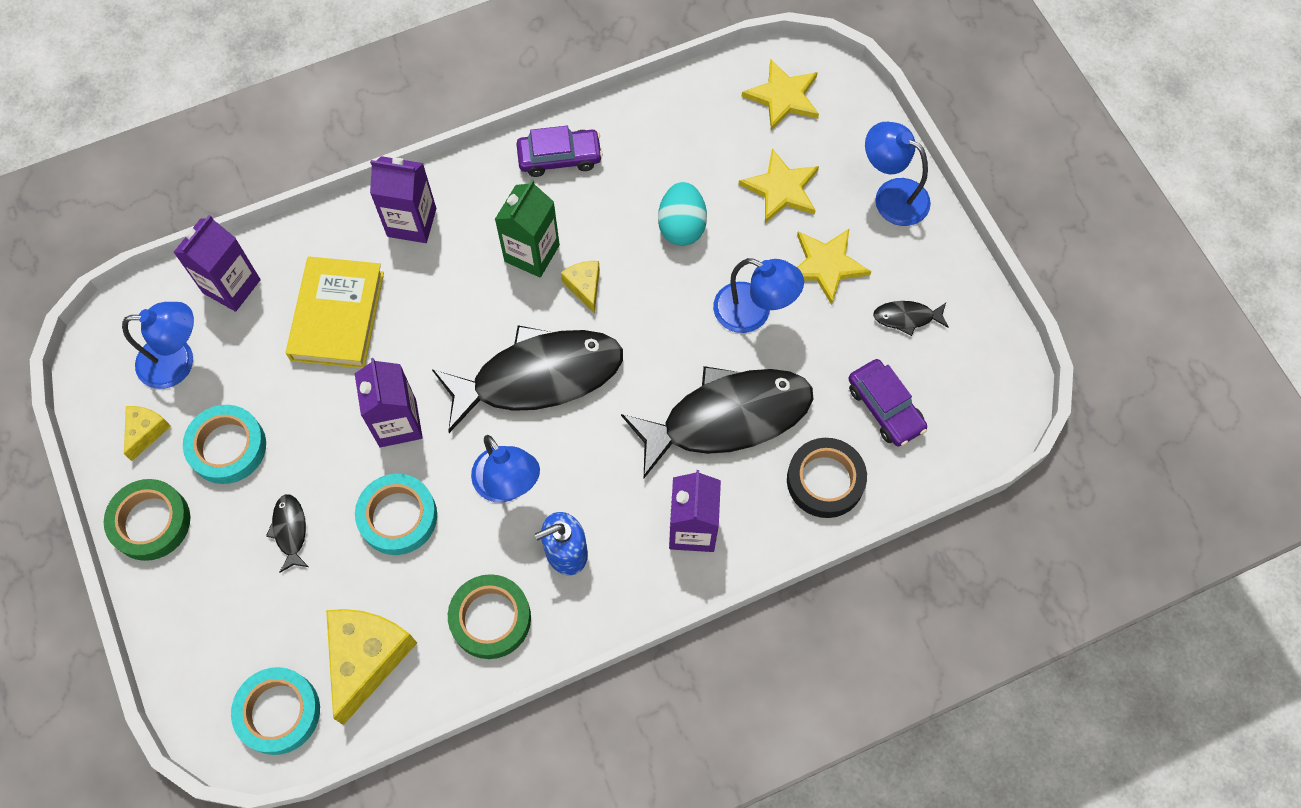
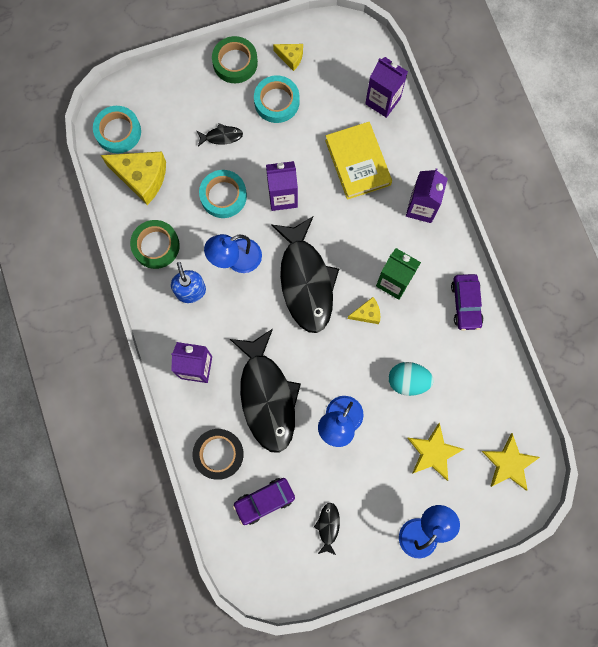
camera: 95 degrees right, 10 degrees up
(178, 361) = (334, 73): blue lamp -> none
(338, 316) = (357, 162): yellow book -> yellow book turned 60 degrees clockwise
(826, 265) = (372, 476): yellow star -> none

